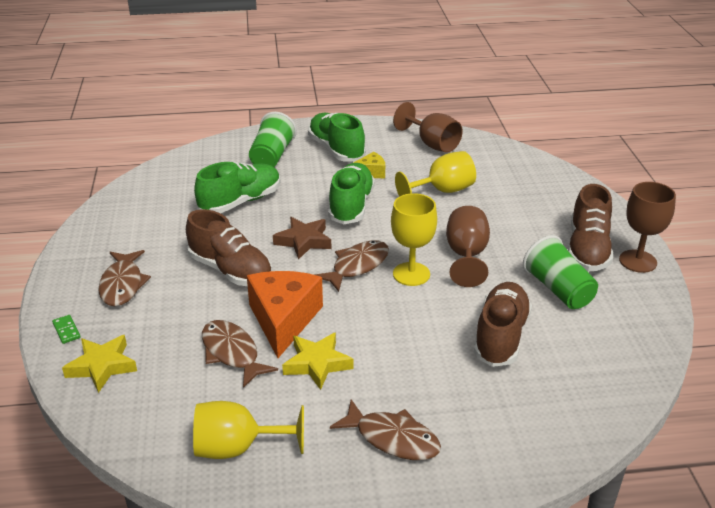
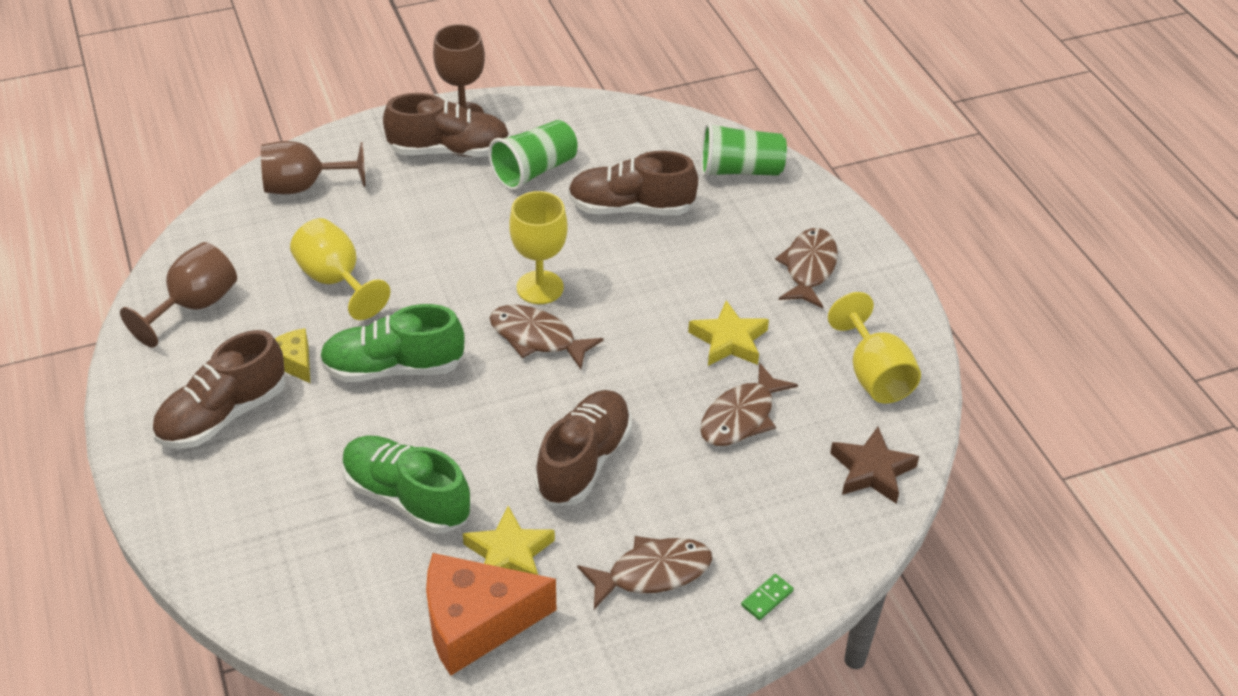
camera: 105 degrees left, 10 degrees up
(102, 366) = (813, 533): yellow star -> yellow star (509, 554)
(272, 156) = (254, 494): green cup -> green cup (740, 170)
(283, 320) = (666, 385): orange cheese -> orange cheese (476, 623)
(303, 241) = (495, 401): brown star -> brown star (872, 471)
(336, 150) = (223, 415): green shoe -> brown shoe
(466, 256) = (488, 245): brown goblet -> brown goblet (304, 186)

